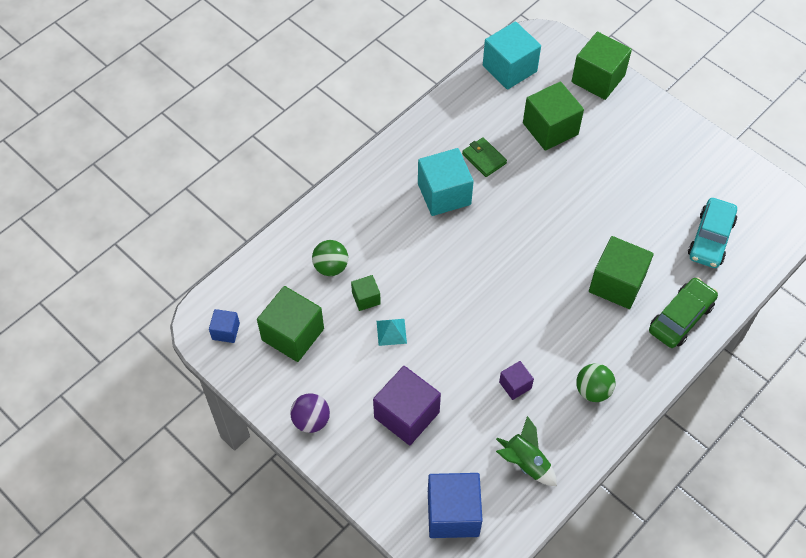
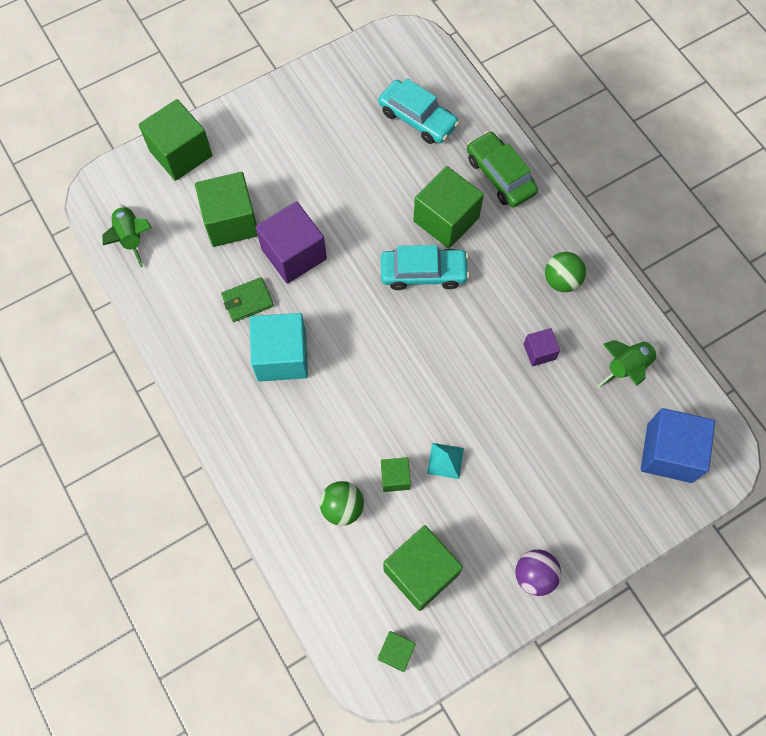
camera: 75 degrees left, 10 degrees up
(226, 331) = (396, 652): blue cube -> green cube
(406, 415) = (550, 470): purple cube -> purple cube (294, 254)
(509, 68) = (131, 237): turquoise cube -> green rocket
(557, 277) = (423, 273): none -> turquoise car

